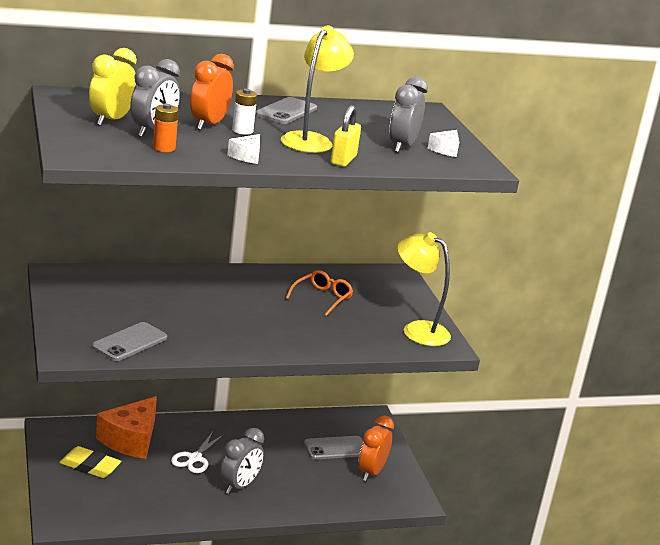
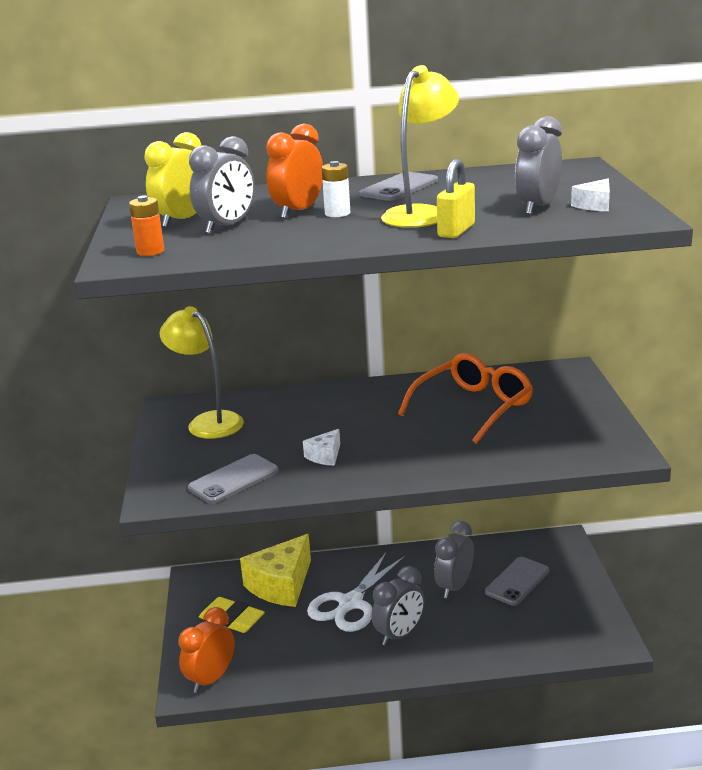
camera: 15 degrees right, 0 degrees up
(131, 440) = (281, 585): orange cheese -> yellow cheese
(164, 148) = (232, 243): orange battery -> orange battery (150, 251)
(194, 458) = (350, 603): white scissors -> white scissors, size x1.55
(247, 156) = (332, 240): white cheese -> white cheese (325, 456)
(283, 450) = (454, 587): none -> grey clock
(322, 298) = (473, 407): orange glasses -> orange glasses, size x1.66
(336, 448) = (517, 581): grey phone -> grey phone turned 45 degrees counterclockwise
(371, 472) = (559, 609): orange clock -> orange clock (211, 679)
(417, 330) = (590, 436): yellow lamp -> yellow lamp (208, 422)

